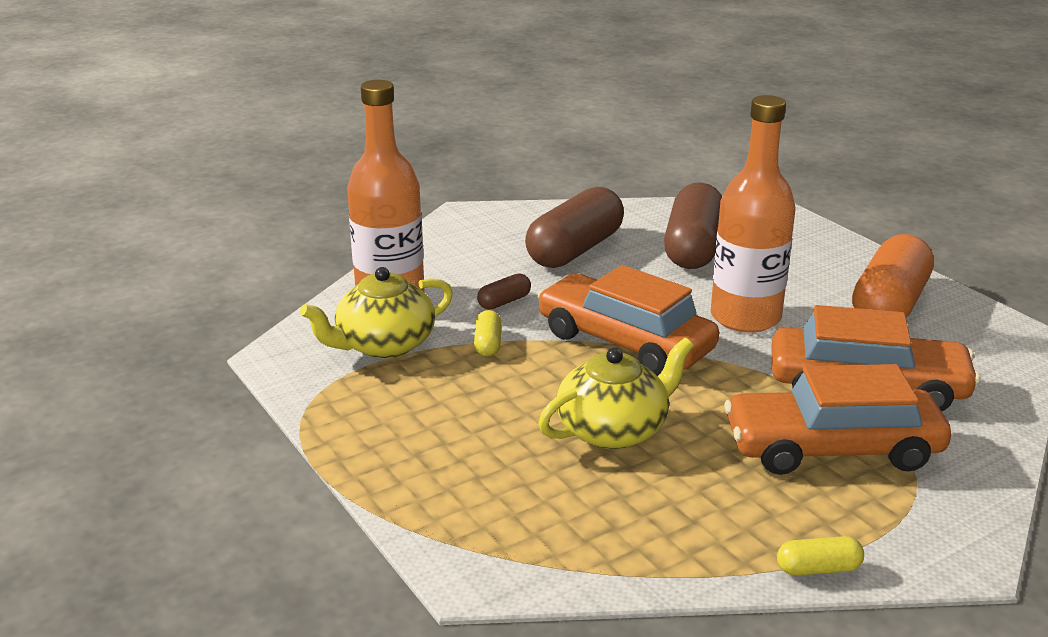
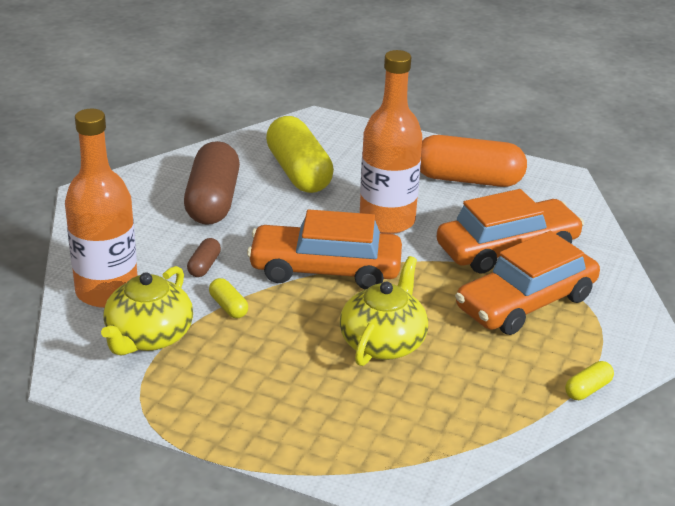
camera: 35 degrees left, 5 degrees up
(693, 248) = (299, 172): brown capsule -> yellow capsule
(889, 305) = (468, 179): orange capsule -> orange capsule turned 75 degrees counterclockwise

